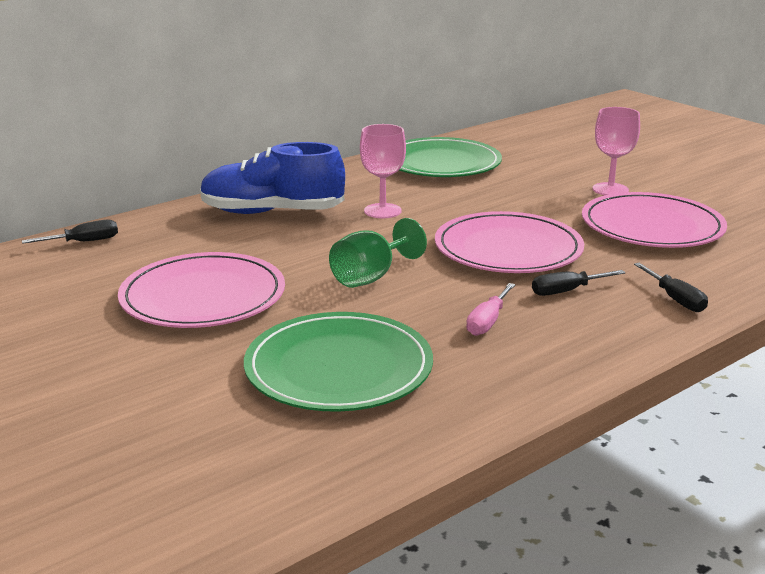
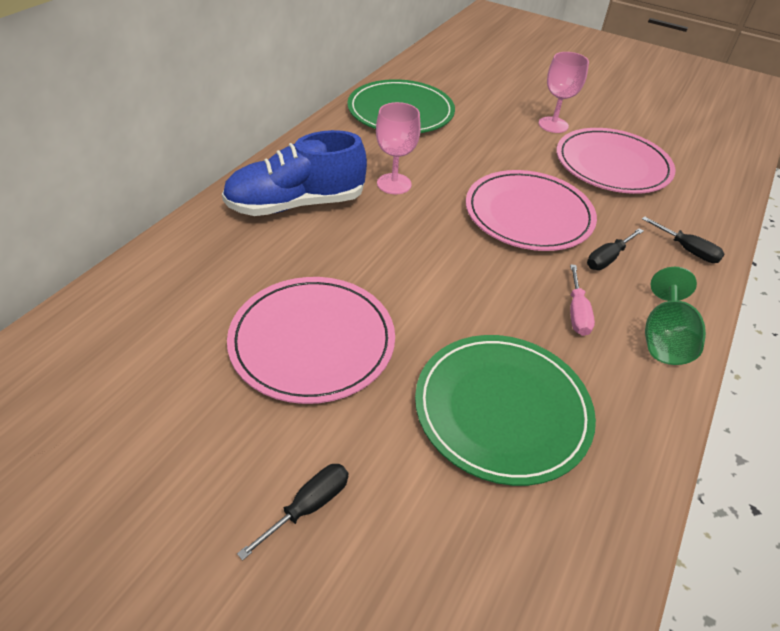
camera: 25 degrees left, 20 degrees up
(84, 242) = (132, 286): black screwdriver -> black screwdriver (308, 506)
(371, 277) = (445, 276): green goblet -> green goblet (664, 338)

